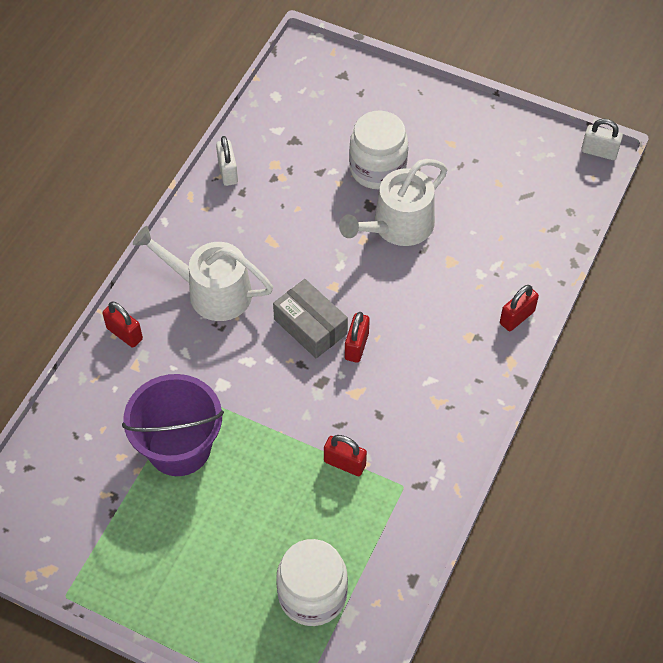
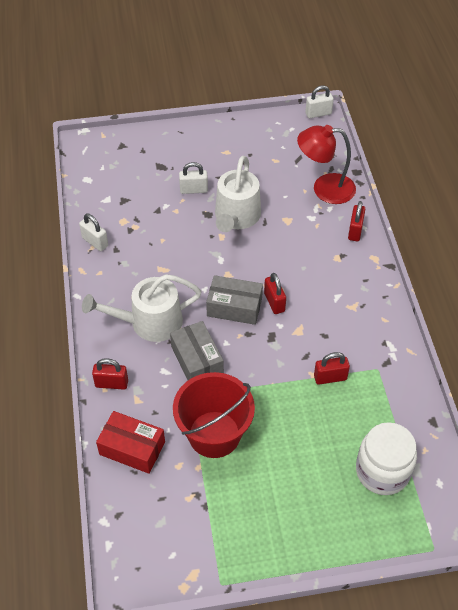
camera: 35 degrees left, 5 degrees down
(91, 411) = (132, 448): none -> red box
(179, 447) = (214, 434): purple bucket -> red bucket
(225, 360) = (197, 360): none -> grey box
(377, 169) = (193, 190): white jar -> white padlock
(526, 248) = (324, 188): none -> red lamp

